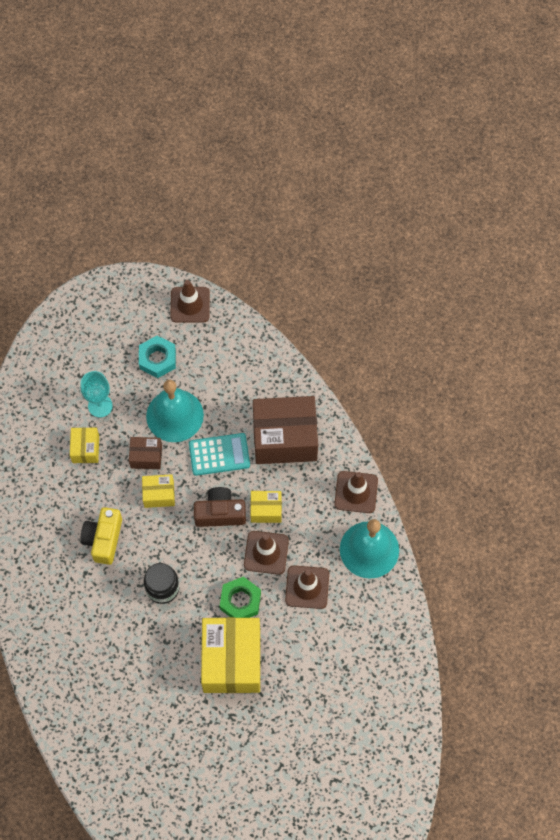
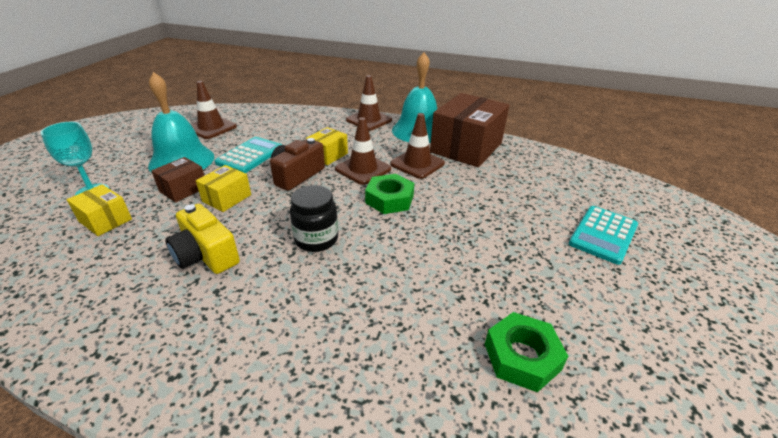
camera: 55 degrees left, 30 degrees down
(152, 757) = (522, 356): none -> green nut
(157, 359) = (127, 149): turquoise nut -> none
(190, 305) = (126, 121): brown traffic cone -> brown traffic cone (211, 128)
(232, 660) = (445, 230): yellow box -> none
(285, 438) = (287, 127): brown box -> brown box (466, 147)
(306, 767) = (603, 234): none -> turquoise calculator

